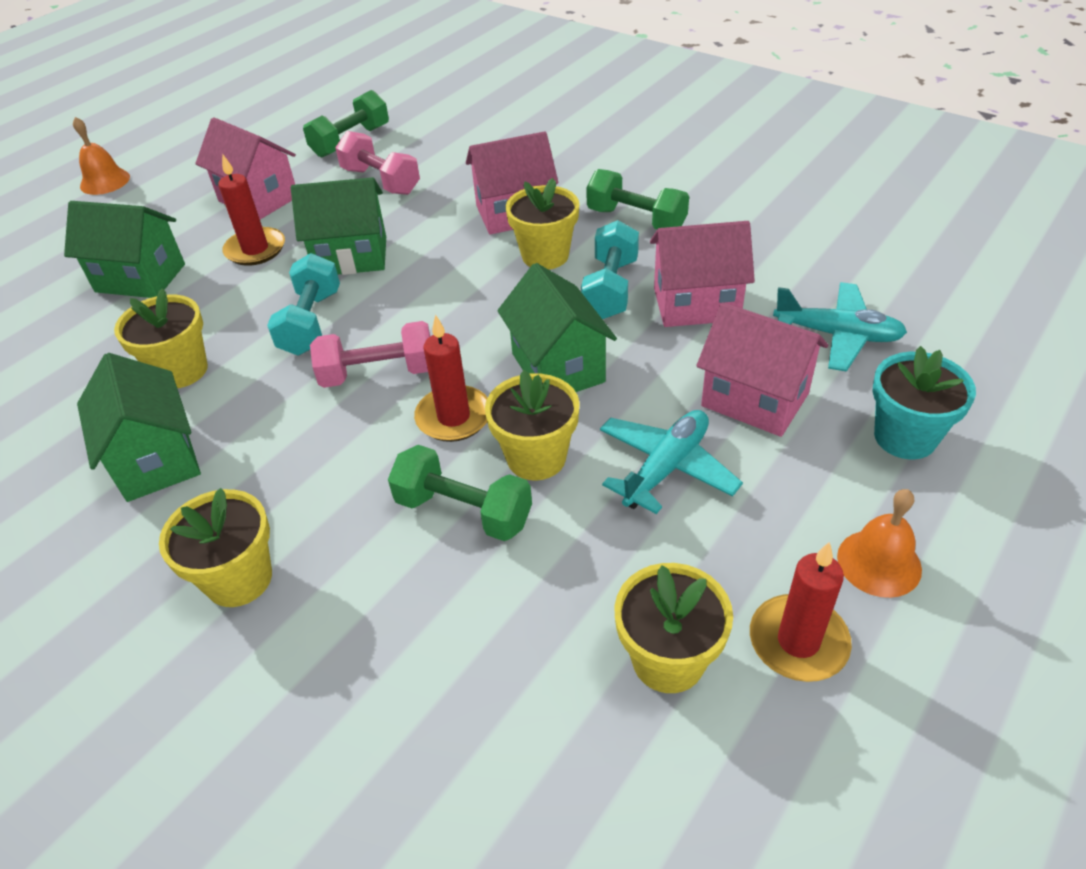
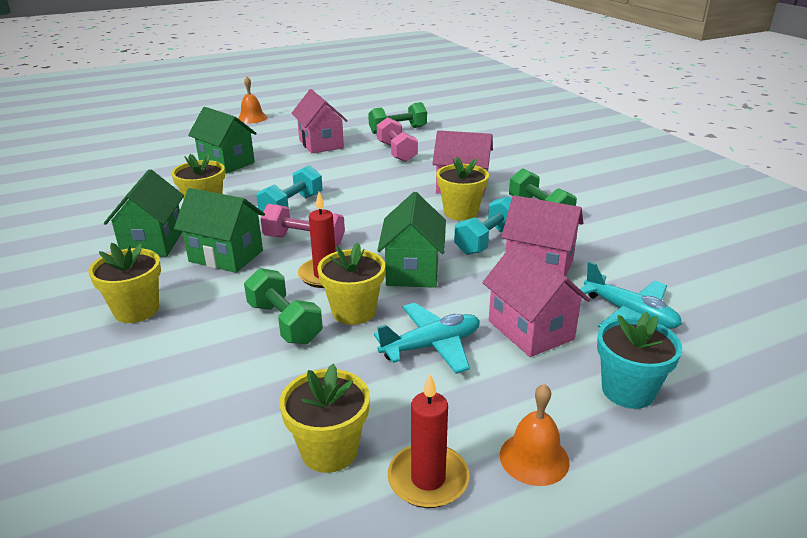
camera: 25 degrees right, 15 degrees down
(255, 249) = (296, 166): red candle -> none
(351, 257) = (344, 182): green house -> green house (226, 256)

